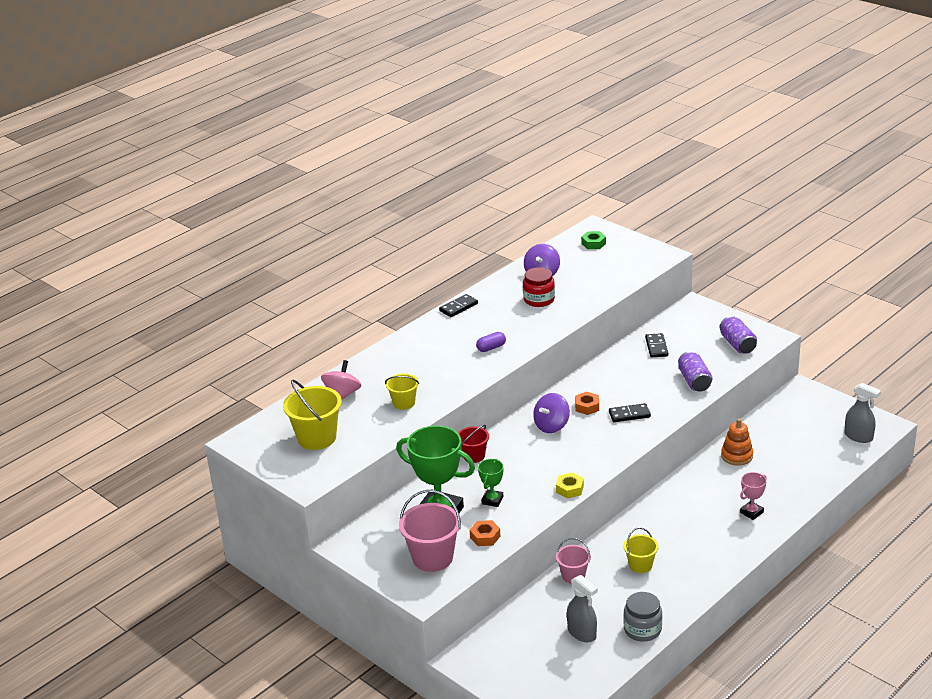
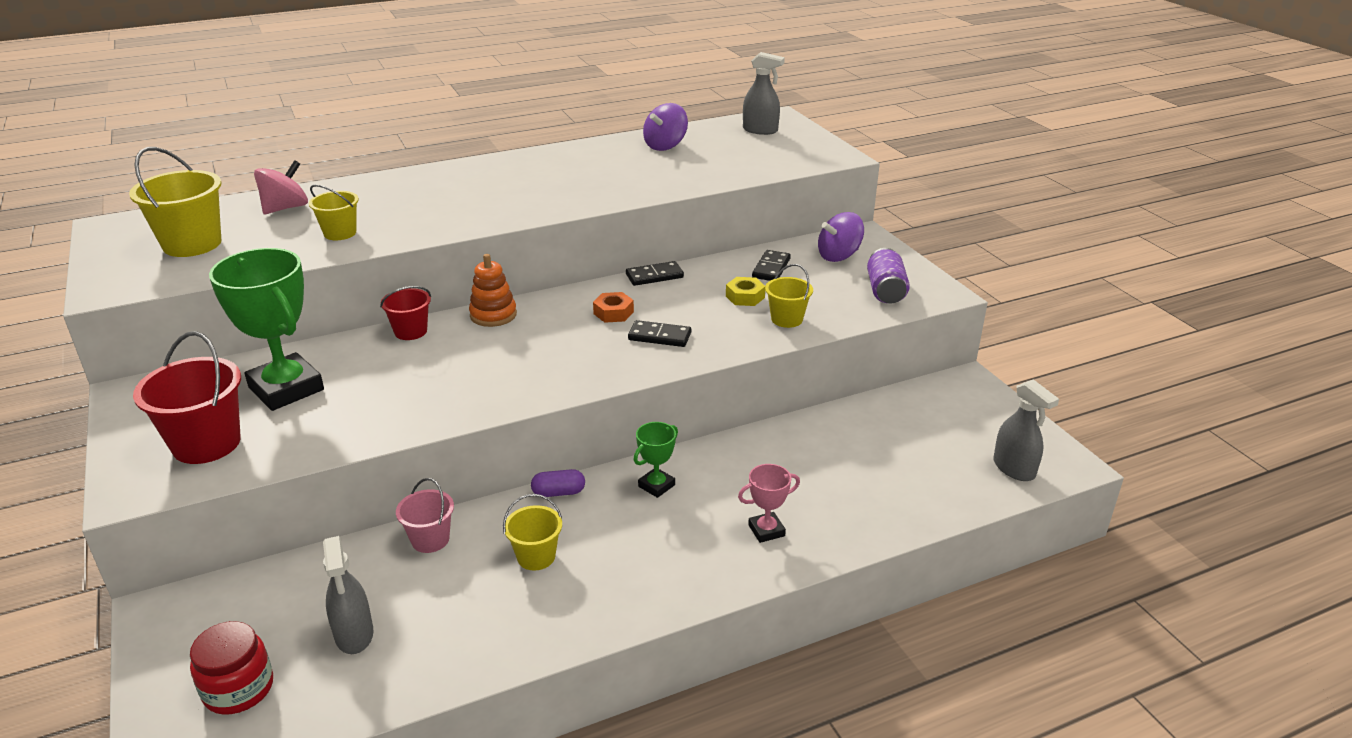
camera: 20 degrees right, 0 degrees up
(432, 558) = (206, 443): pink bucket -> red bucket
(458, 307) = (530, 156): black domino -> black domino (654, 276)
(485, 537) = (304, 437): orange nut -> none
(491, 348) = (517, 202): purple capsule -> purple capsule (558, 492)
(492, 500) = (369, 392): green trophy -> green trophy (656, 486)
(539, 300) = (633, 168): red jar -> red jar (238, 689)
(551, 426) = (545, 323): purple spinning top -> purple spinning top (839, 256)
(569, 489) = (483, 408): yellow nut -> yellow nut (745, 297)
(593, 243) = (760, 130): green nut -> grey spray bottle
(642, 629) = (445, 663): grey jar -> none
(694, 381) = (787, 319): purple can -> yellow bucket
(737, 456) = (807, 443): orange stacking toy -> orange stacking toy (493, 315)

